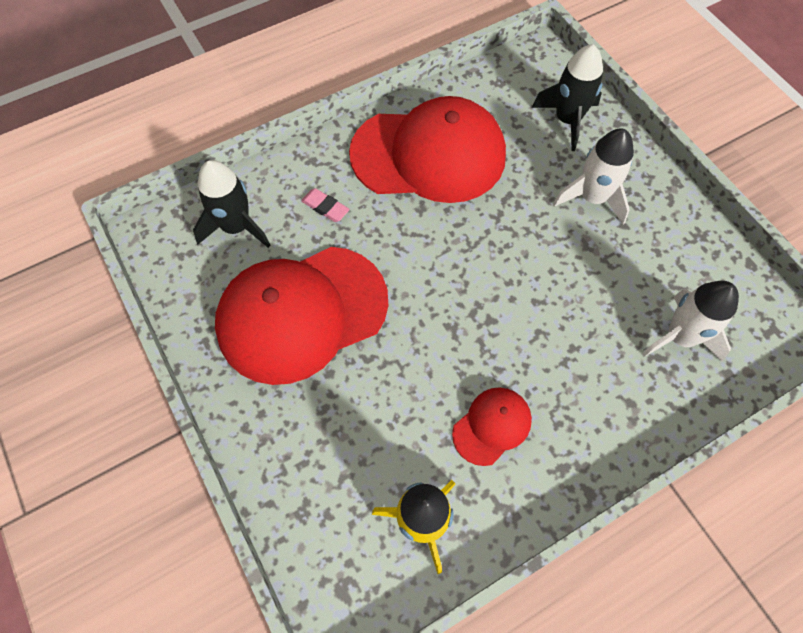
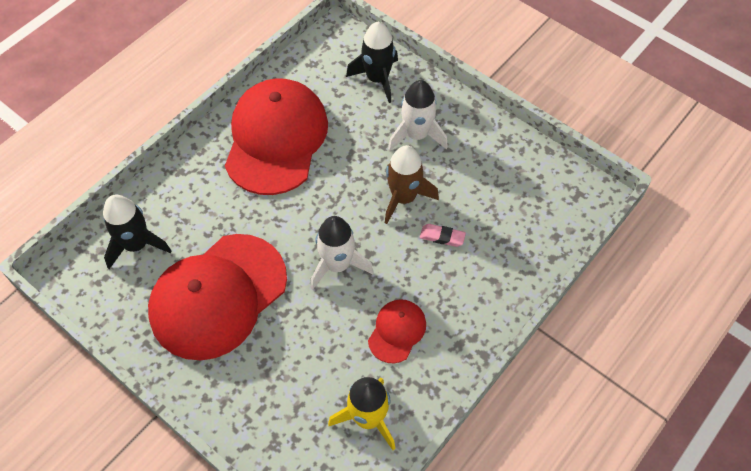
camera: 20 degrees left, 5 degrees down
(325, 207) = (206, 206): pink eraser -> pink eraser (442, 237)
(429, 155) = (276, 139): red cap -> red cap turned 60 degrees counterclockwise
(553, 267) = (403, 198): none -> brown rocket
(680, 337) = (514, 220): white rocket -> white rocket (337, 265)

